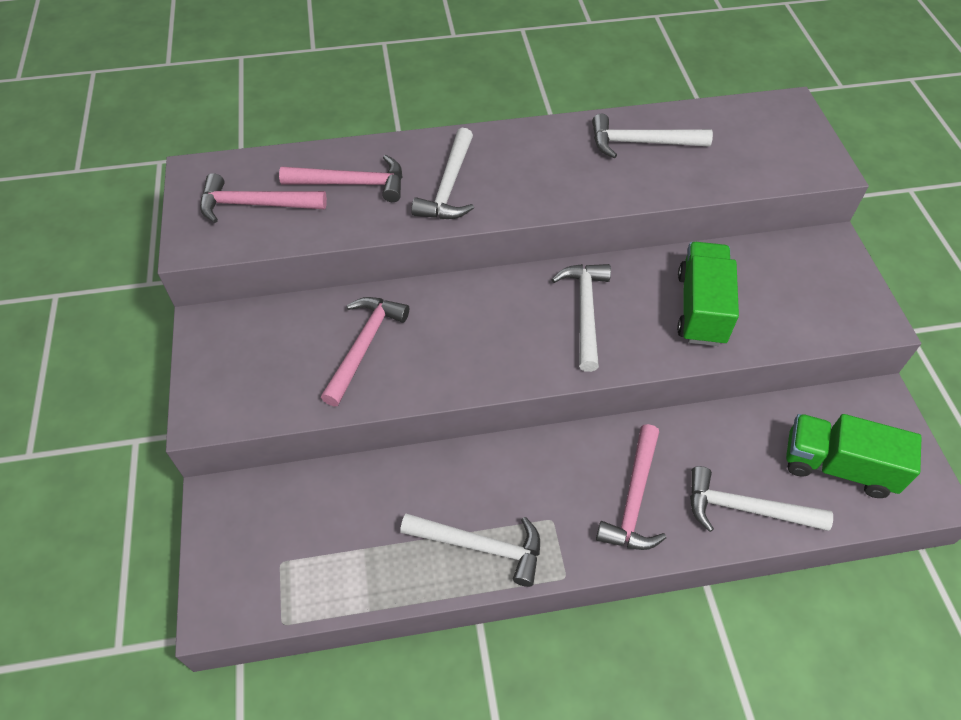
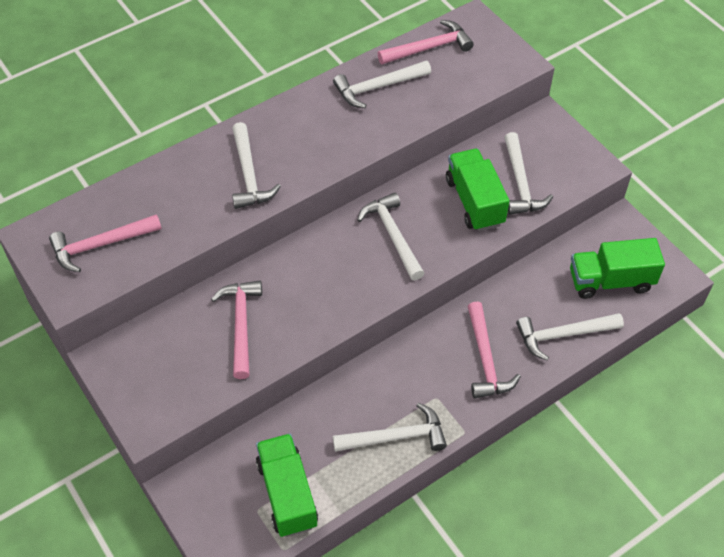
camera: 25 degrees left, 0 degrees up
(324, 559) = (287, 494): none -> green truck
(352, 184) = (170, 200): pink hammer -> pink hammer (429, 48)
(768, 307) = (520, 183): none -> white hammer

